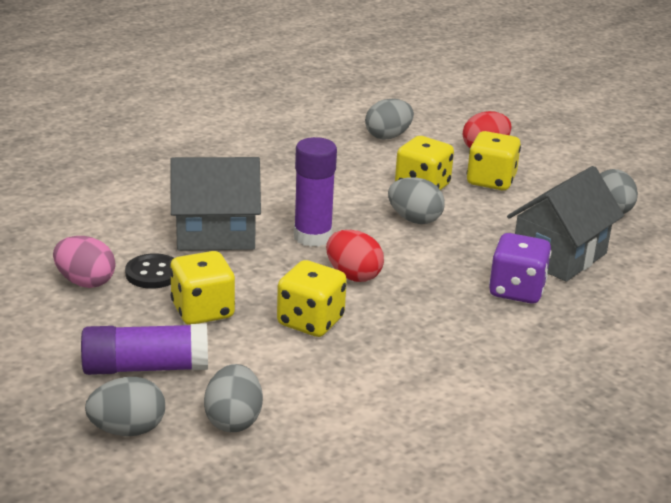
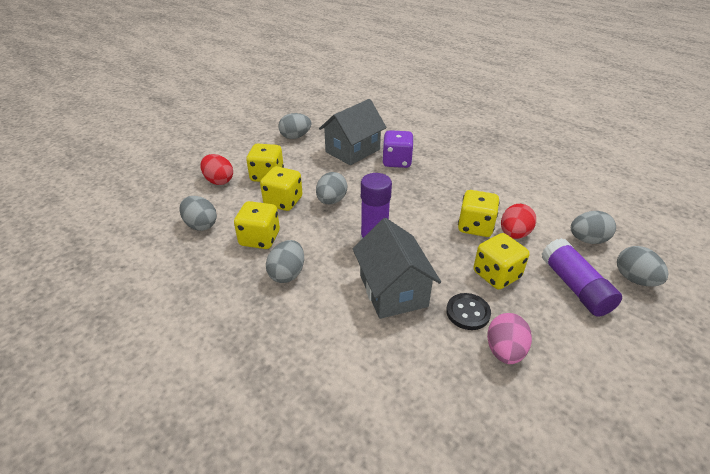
camera: 100 degrees left, 10 degrees up
(277, 177) = (287, 274): none -> grey egg
(347, 167) = (260, 239): none -> yellow dice
(353, 275) = (414, 217): red egg -> red egg (514, 234)
(559, 255) = (352, 151): grey house -> grey house turned 75 degrees counterclockwise

